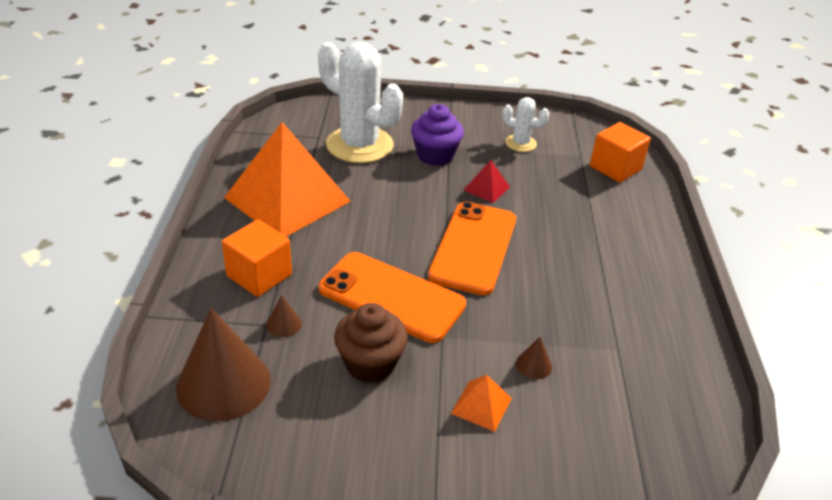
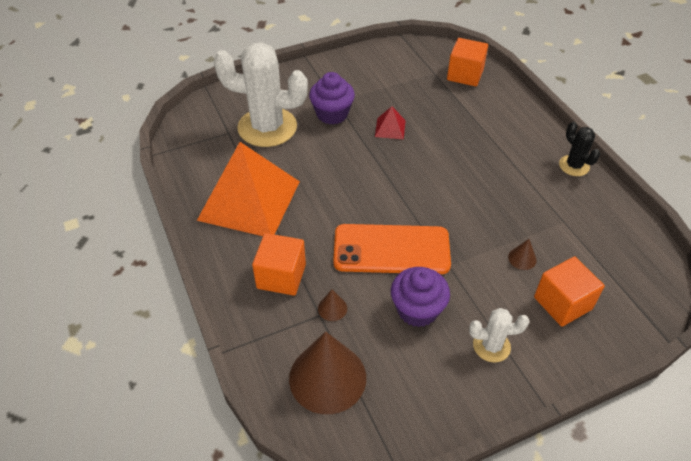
camera: 25 degrees left, 10 degrees up
(370, 363) = (417, 310): brown cupcake -> purple cupcake
(473, 248) = (417, 183): orange phone -> none
(481, 405) = (512, 305): orange pyramid -> none
(520, 143) = (386, 79): white cactus -> white cactus (491, 346)
(545, 430) = (562, 303): none -> orange cube
(678, 299) = (574, 166): none -> black cactus

